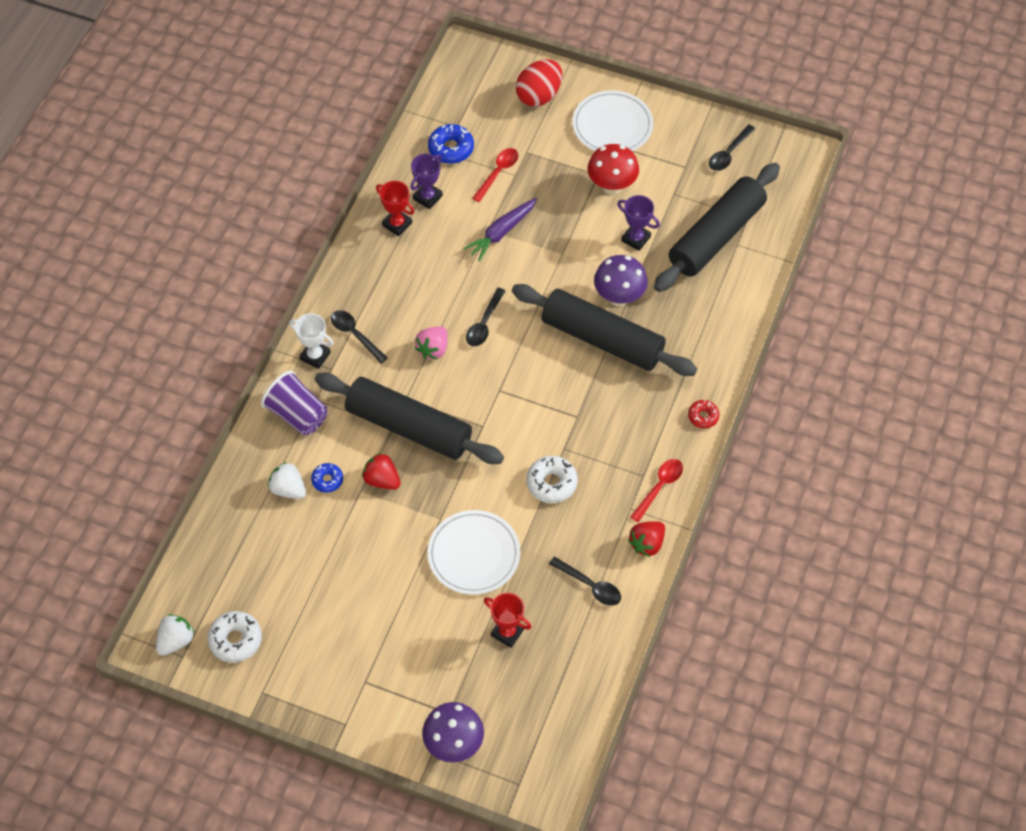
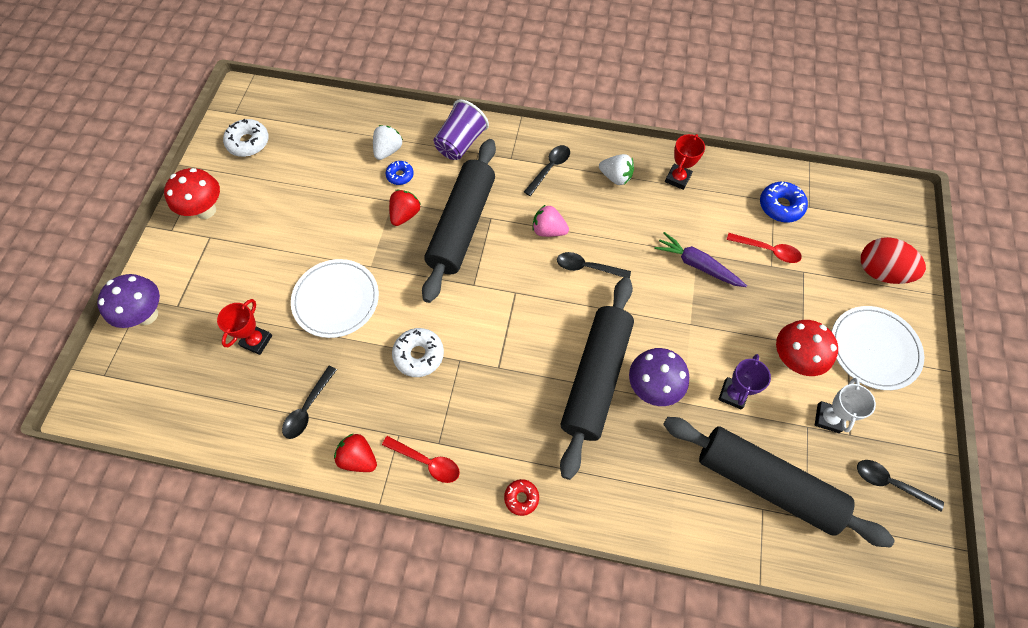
camera: 80 degrees right, 5 degrees up
(176, 641) = (247, 106): white strawberry -> white strawberry (615, 177)
(315, 356) = (521, 144): white trophy -> white trophy (828, 418)
(326, 686) = (206, 210): none -> red mushroom
(427, 197) = (716, 197): purple trophy -> none

